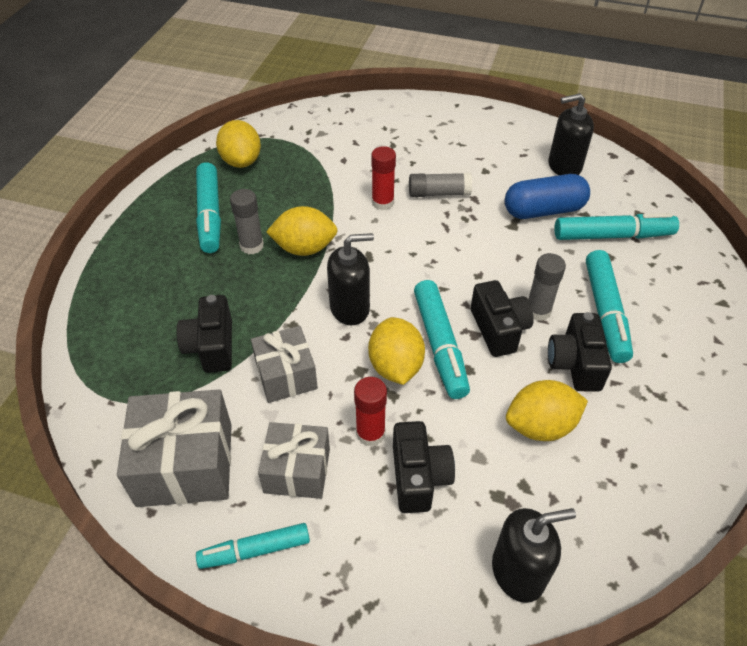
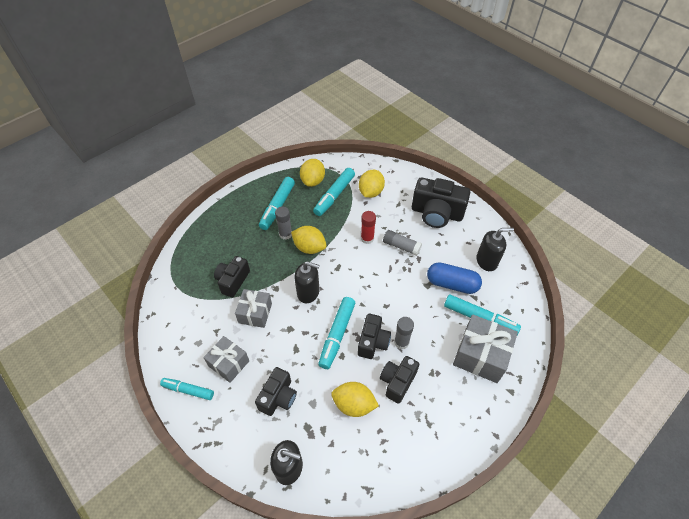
camera: 30 degrees right, 5 degrees up
(185, 464) = (186, 334): grey gift -> grey gift (480, 355)
(370, 433) = (272, 363): red glue stick -> none
(395, 366) = (308, 335): yellow lemon -> yellow lemon (371, 192)
(454, 136) = (436, 213): none -> black camera
(564, 166) = (487, 261): black soap dispenser -> black soap dispenser turned 150 degrees clockwise
(605, 312) = (437, 362): turquoise marker -> turquoise marker (334, 195)

